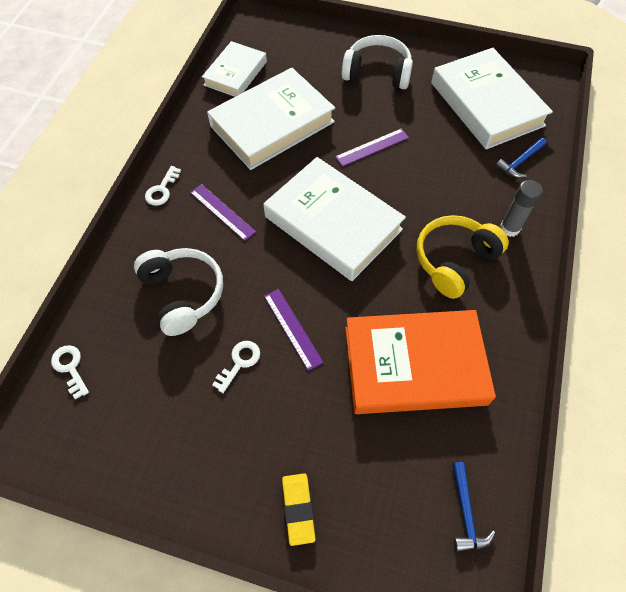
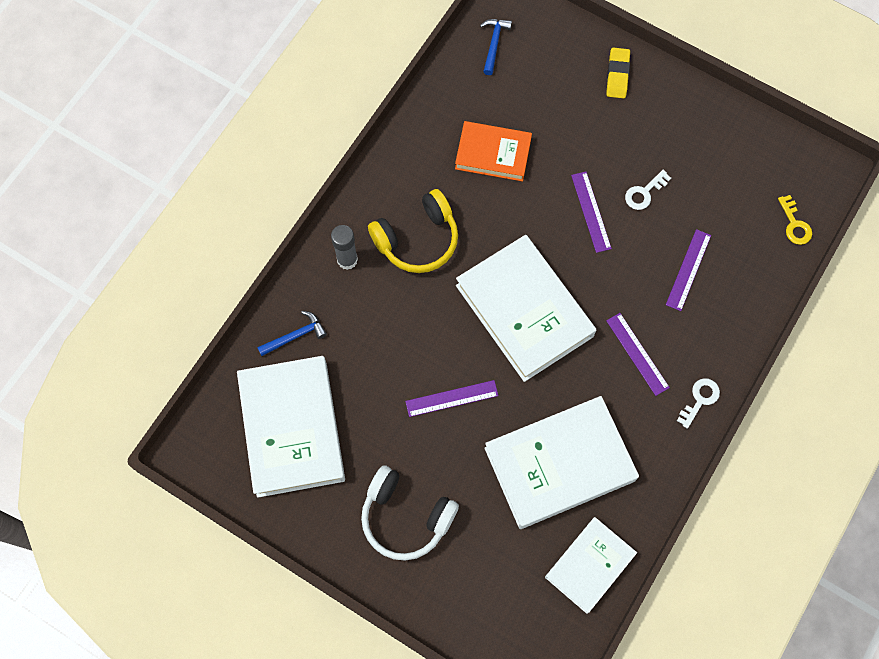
camera: 165 degrees left, 10 degrees up
(70, 367) = (795, 225): white key -> yellow key
(182, 294) = (688, 270): white headphones -> purple ruler
(414, 365) = (493, 154): orange book -> orange book, size x0.59

